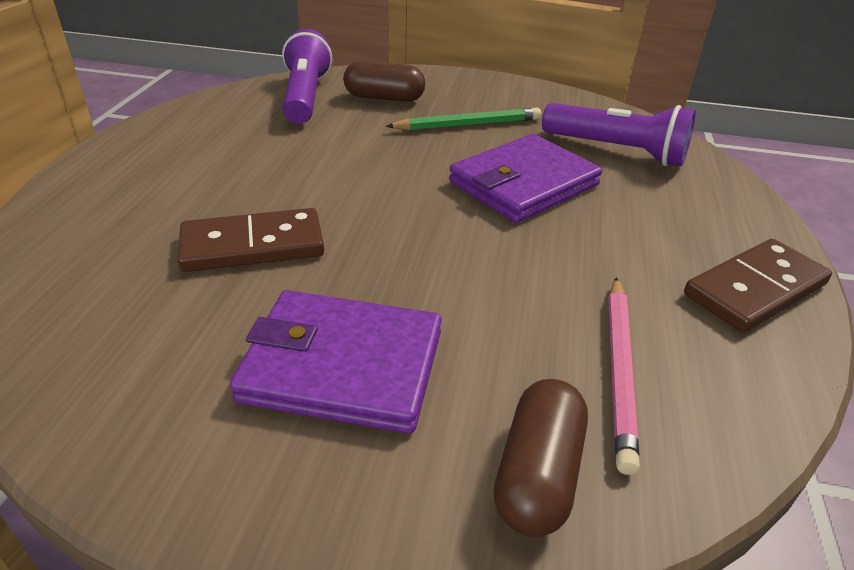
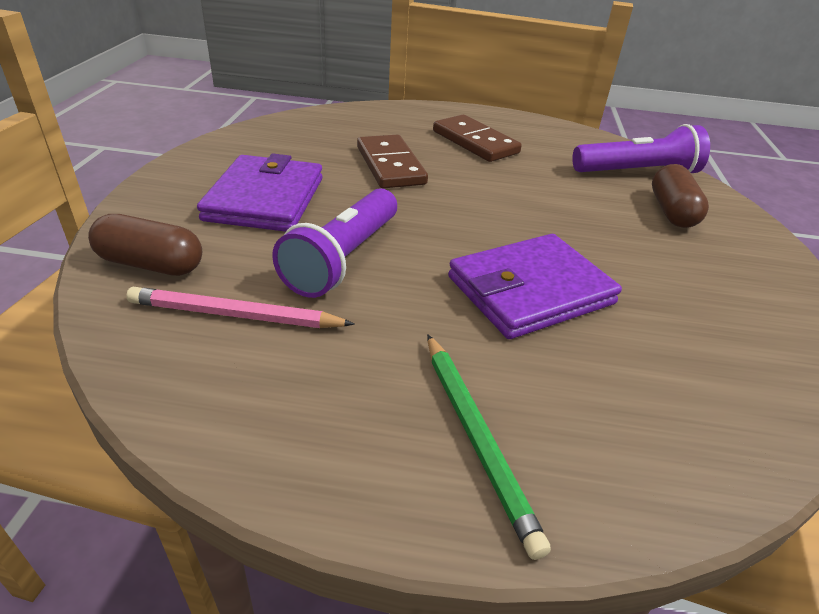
camera: 85 degrees right, 0 degrees up
(468, 124) = (648, 261): green pencil -> green pencil (476, 437)
(523, 183) = (530, 290): purple wallet -> purple wallet turned 75 degrees counterclockwise
(617, 151) = (662, 382): purple flashlight -> purple flashlight (343, 258)
(755, 289) = (349, 450): brown domino -> brown domino (475, 142)

